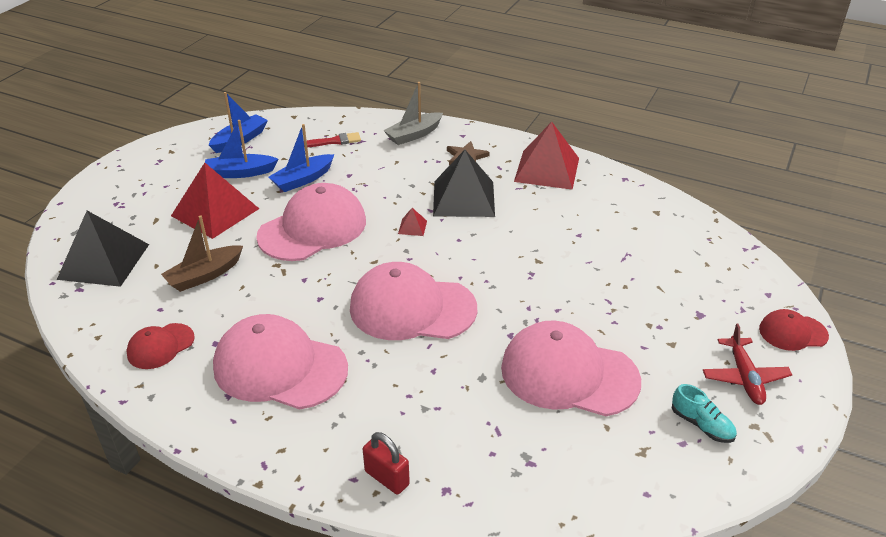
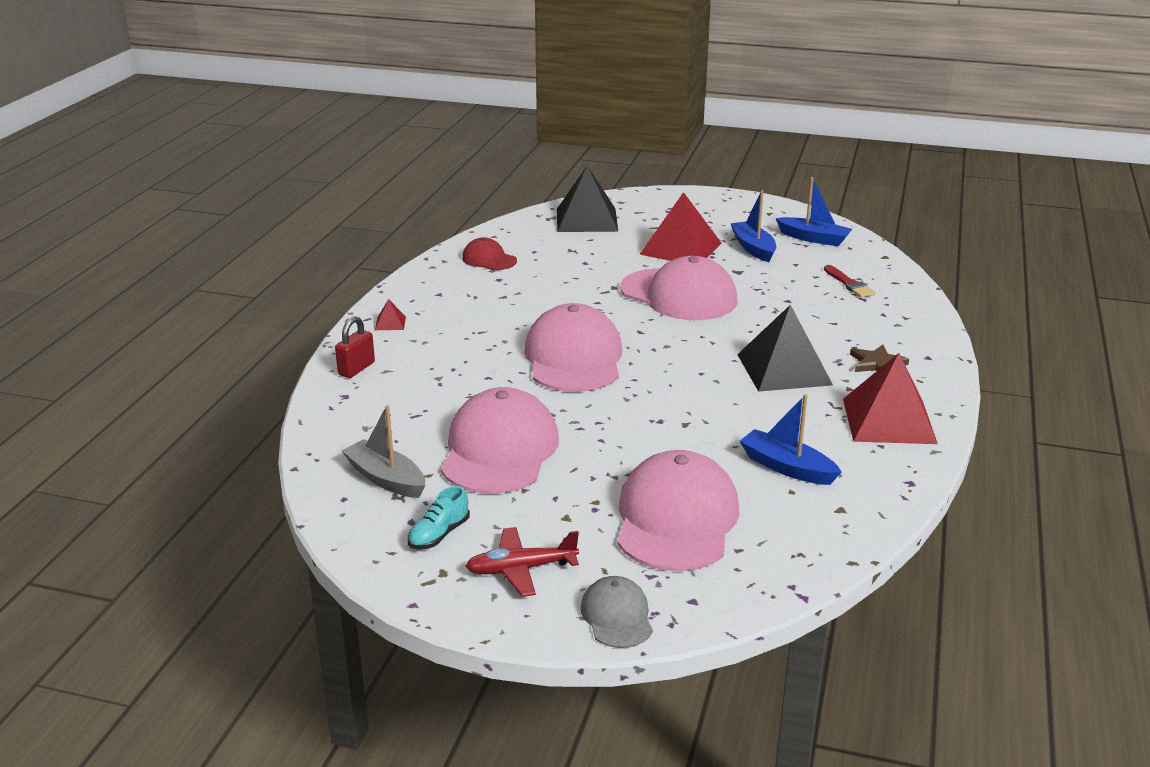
camera: 80 degrees right, 10 degrees down
(204, 275) = (584, 260): brown boat -> none
(279, 367) = (475, 308): pink cap -> pink cap (676, 519)
(303, 179) = (761, 278): blue boat -> blue boat (787, 467)
(412, 227) = (710, 345): red pyramid -> red pyramid (390, 323)
(414, 135) = (902, 327): grey boat -> grey boat (386, 479)
(792, 332) = (617, 616): red cap -> grey cap

